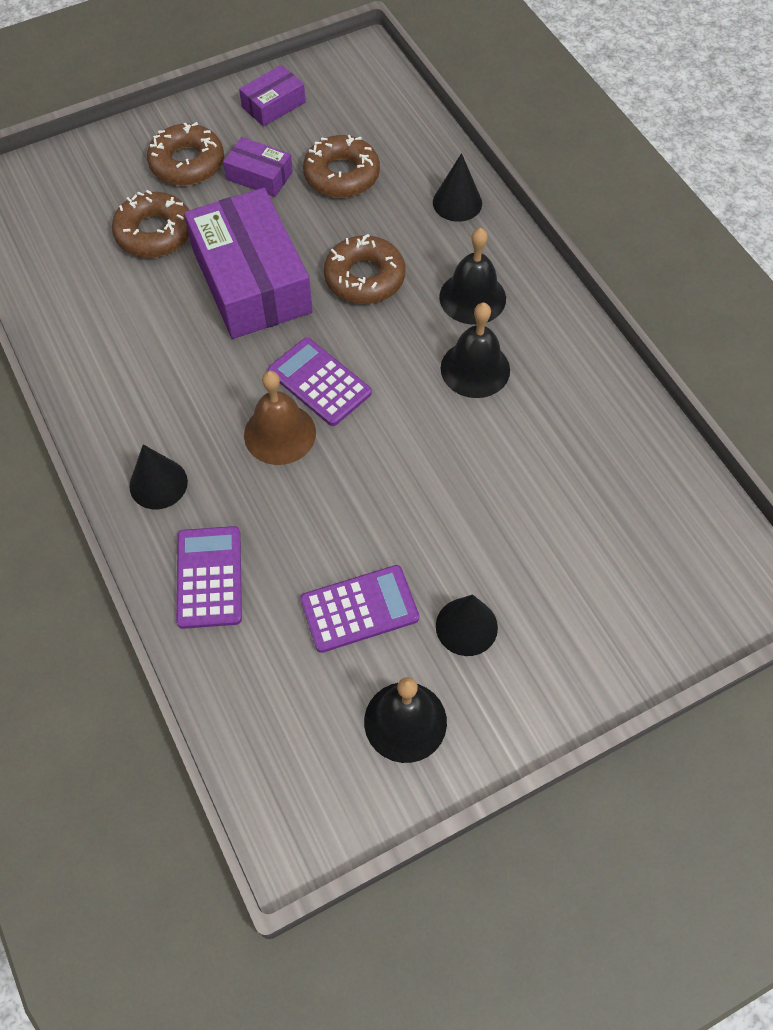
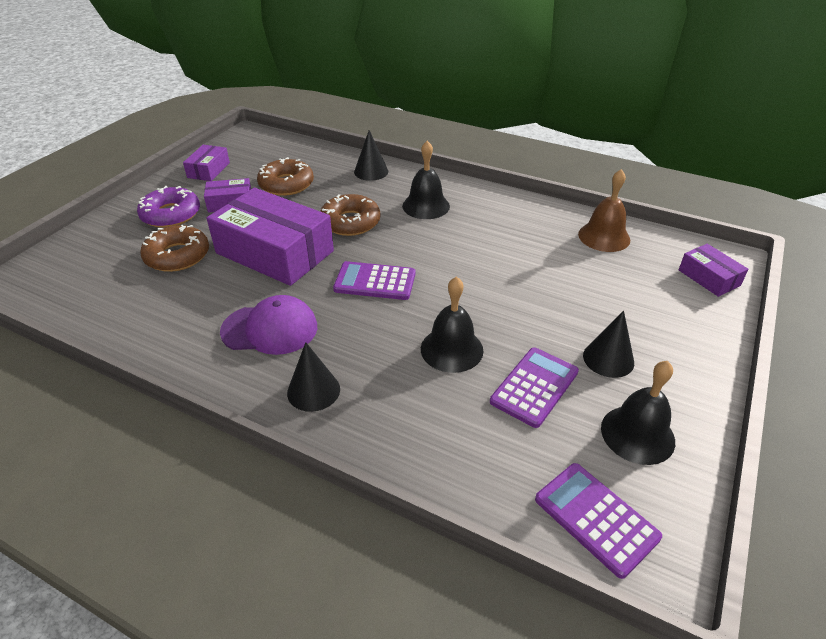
camera: 35 degrees left, 20 degrees down
(173, 386) = (270, 329): none -> purple cap
(187, 163) = (171, 214): brown donut -> purple donut
(209, 577) = (411, 427): purple calculator -> purple calculator (596, 518)
(280, 433) = (376, 319): brown bell -> brown bell (604, 237)
(475, 369) = (464, 235): black bell -> black bell (451, 349)
(705, 601) = (709, 278): none -> purple box

